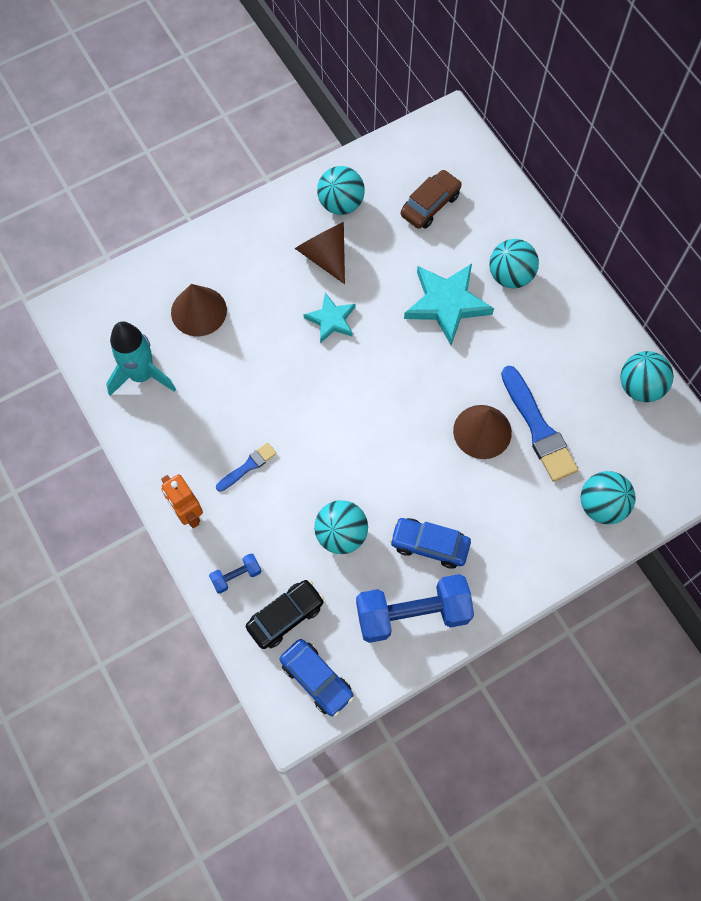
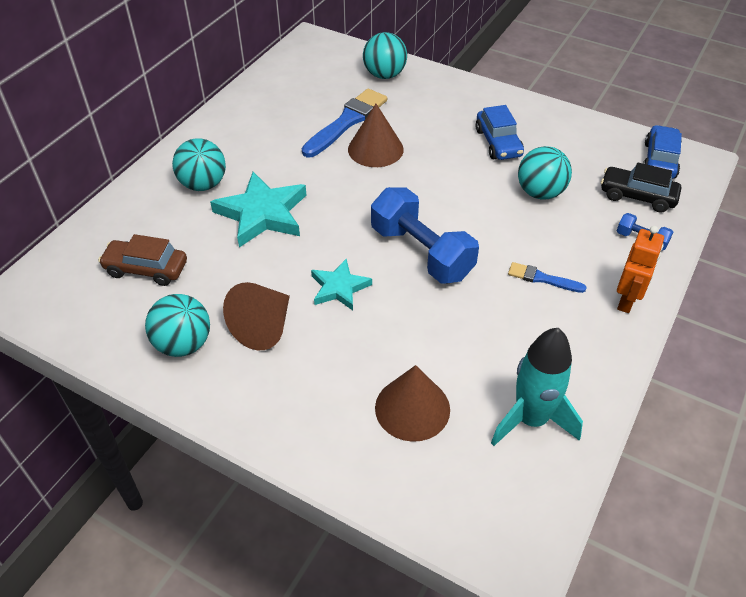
camera: 120 degrees left, 20 degrees down
(413, 614) = (558, 132): blue dumbbell -> blue dumbbell (421, 252)
(640, 387) = (268, 85): turquoise ball -> none

